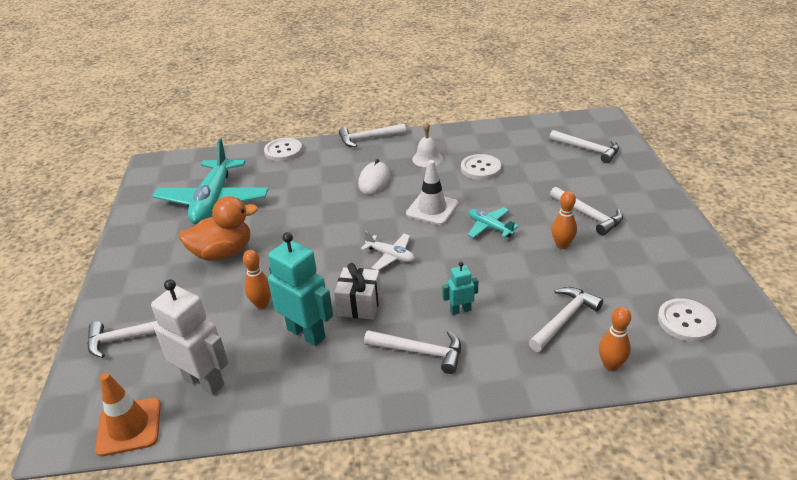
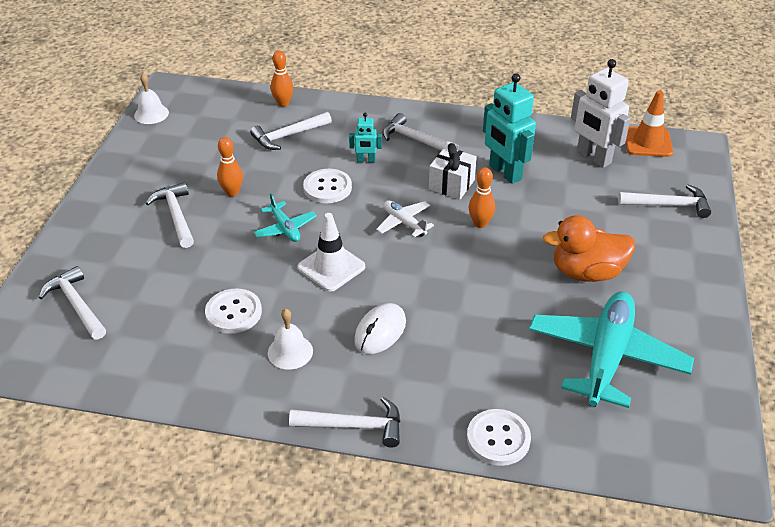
camera: 165 degrees left, 5 degrees up
(262, 304) = (543, 206): orange bowling pin -> orange bowling pin (480, 223)
(685, 321) = (201, 114): white button -> white button (327, 187)
(739, 307) = (151, 114): none -> white bell

